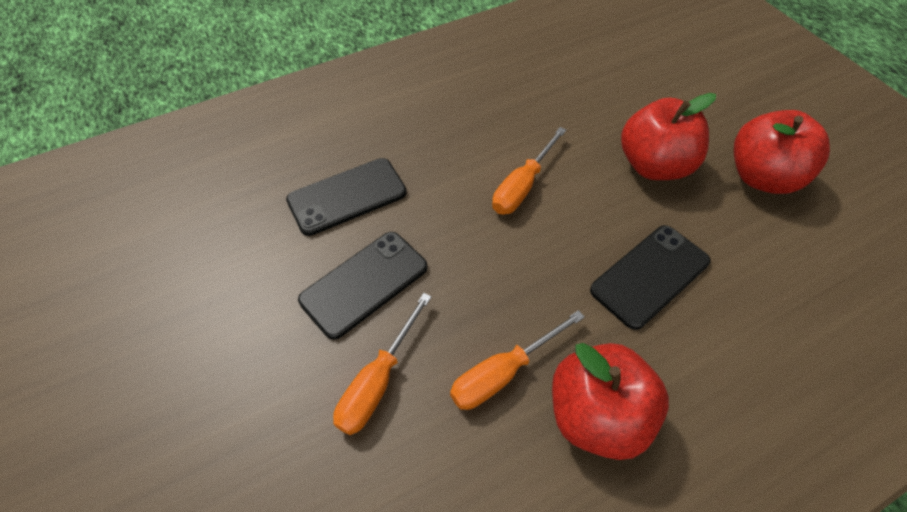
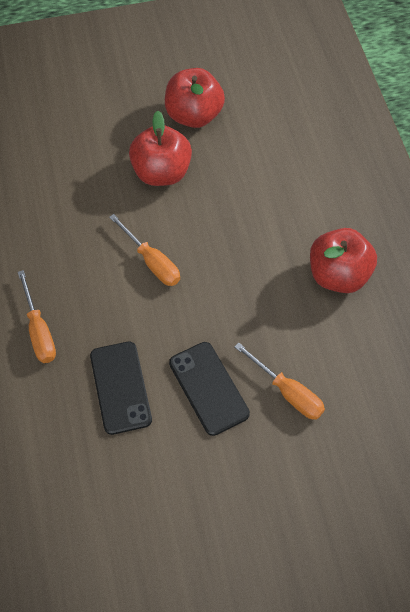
camera: 75 degrees left, 5 degrees up
(503, 373) = (300, 317): orange screwdriver -> orange screwdriver (39, 331)
(650, 276) = (253, 212): black phone -> none

